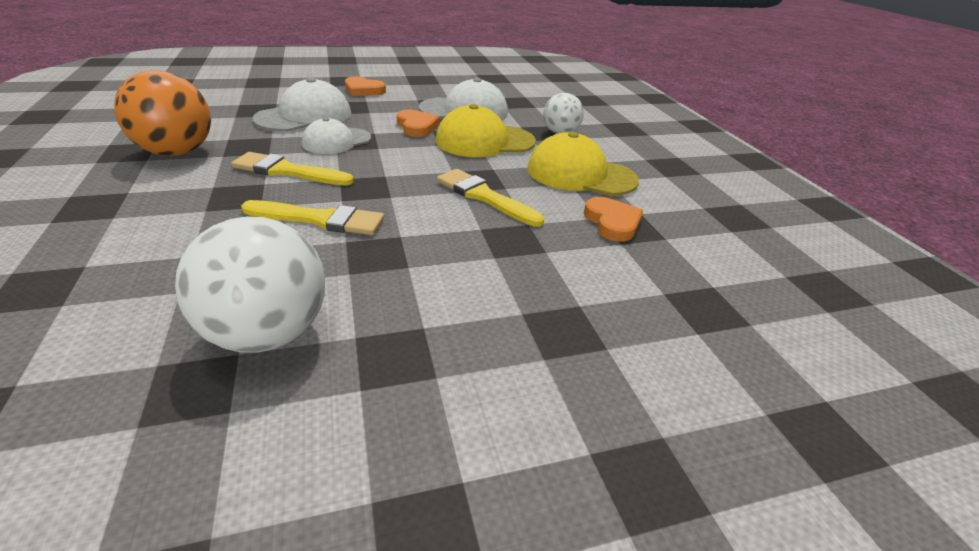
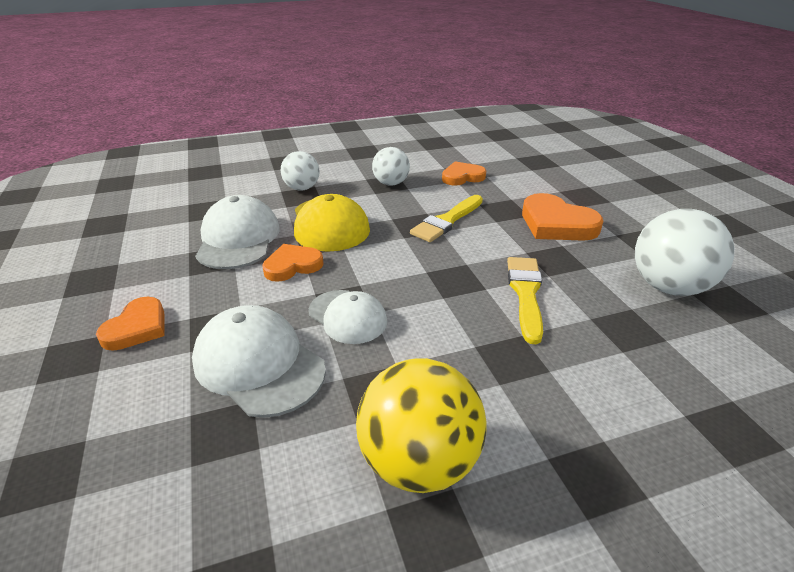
camera: 90 degrees left, 0 degrees up
(177, 152) = (419, 461): orange ball -> yellow ball
(287, 171) = (441, 336): yellow brush -> none
(466, 274) = (556, 224): none -> orange heart
(580, 174) = (391, 183): yellow cap -> white ball

